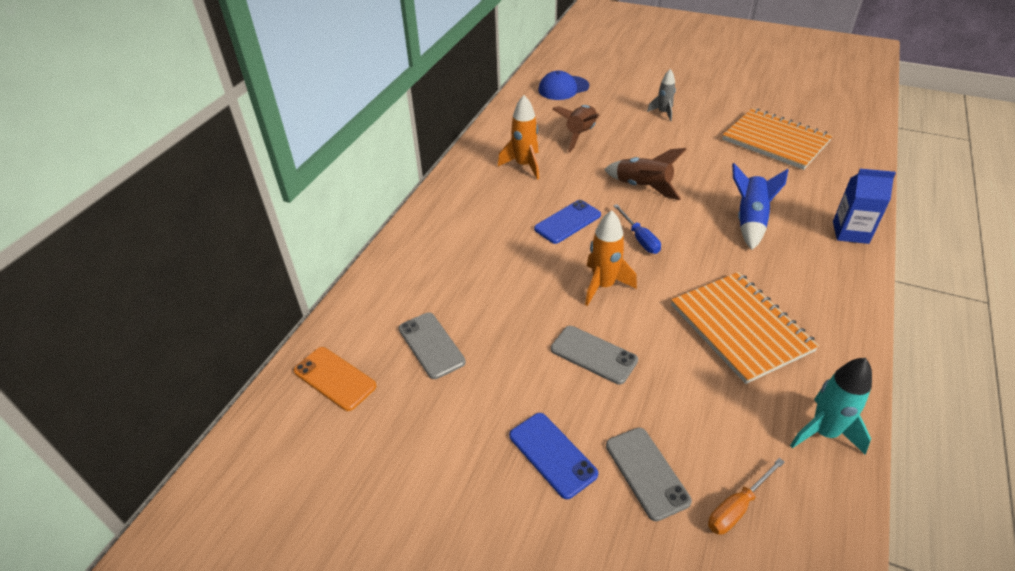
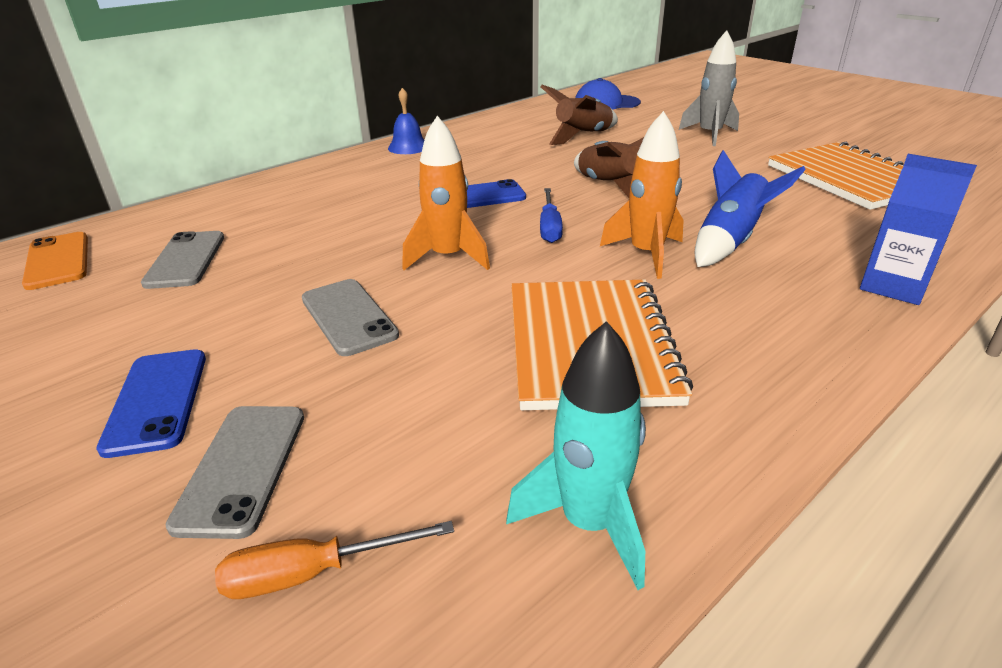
camera: 25 degrees right, 10 degrees down
(463, 179) = (408, 147): none -> blue bell
(524, 165) = (487, 148): orange rocket -> orange rocket (646, 254)
(663, 113) = (709, 135): grey rocket -> grey rocket, size x1.50

